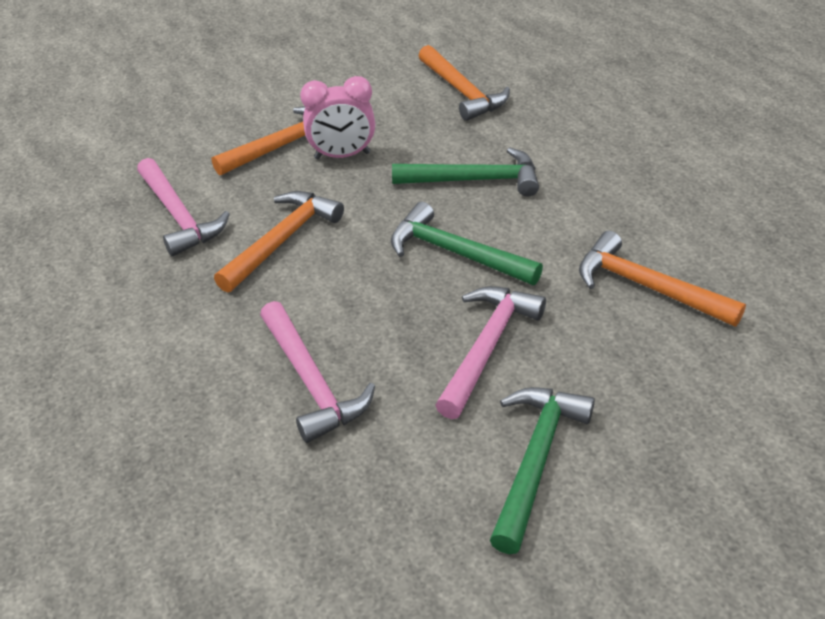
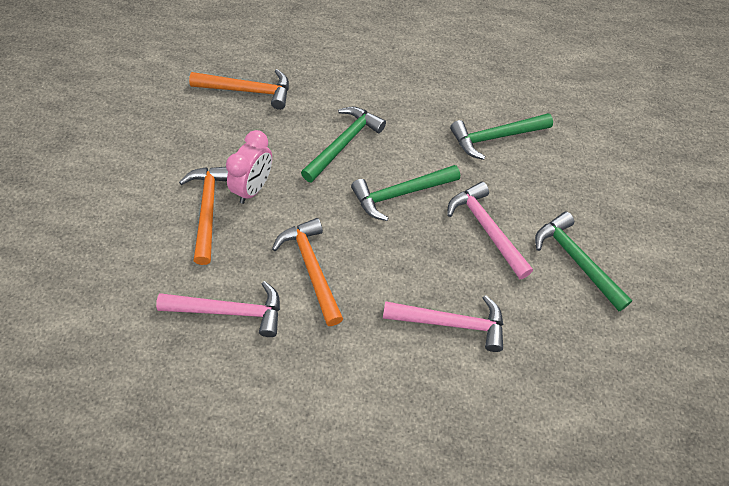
camera: 60 degrees left, 15 degrees up
(647, 287) = (495, 137): orange hammer -> green hammer

